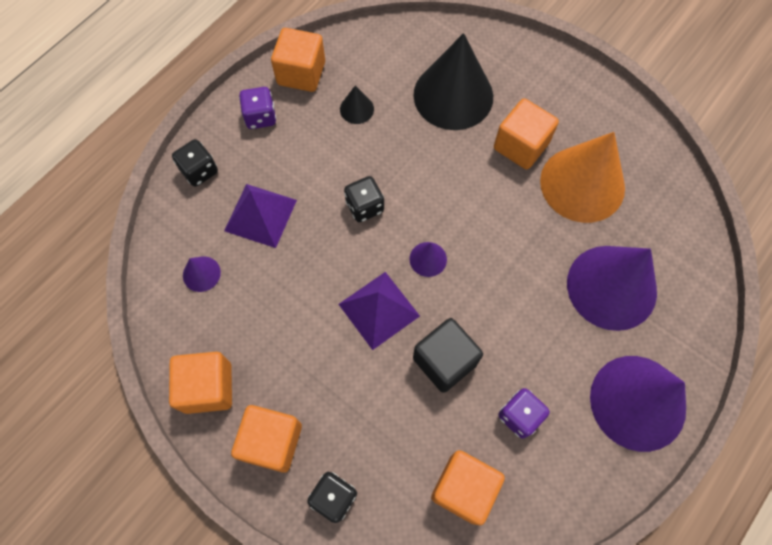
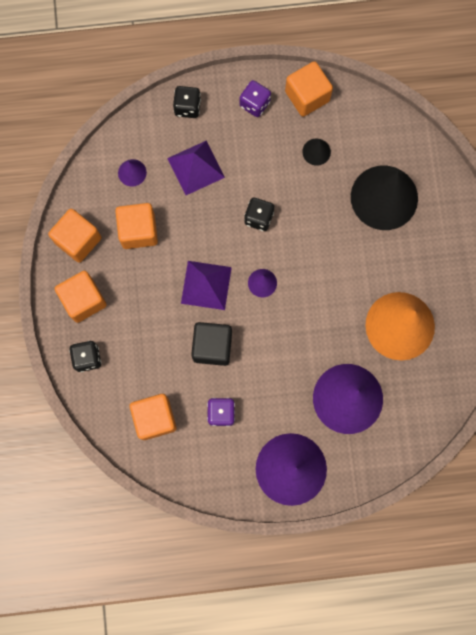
camera: 45 degrees right, 10 degrees up
(521, 146) = (389, 268): orange cube -> orange cube (138, 231)

